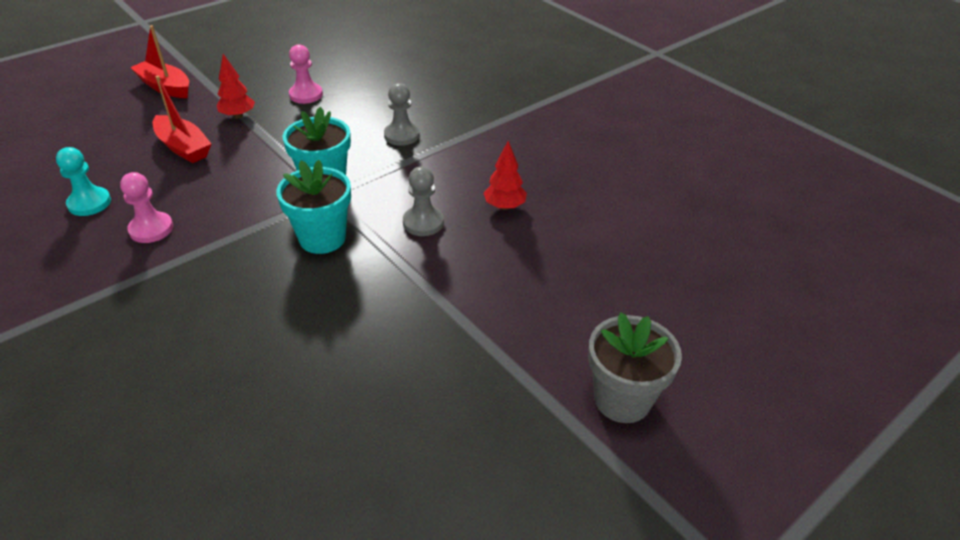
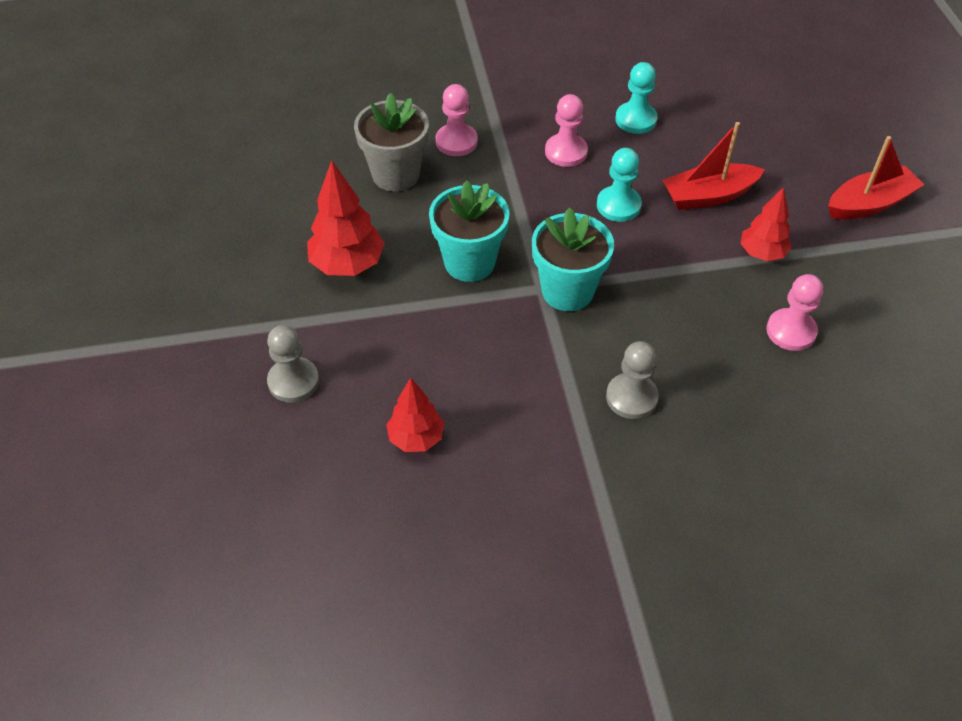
camera: 120 degrees right, 10 degrees up
(158, 302) = (456, 142): none -> pink pawn
(214, 184) = (618, 205): none -> turquoise pawn
(367, 307) = (347, 265): none -> red tree
(423, 222) = (439, 350): grey pawn -> grey pawn (293, 381)
(622, 399) = (99, 393): grey flower pot -> grey flower pot (395, 174)

